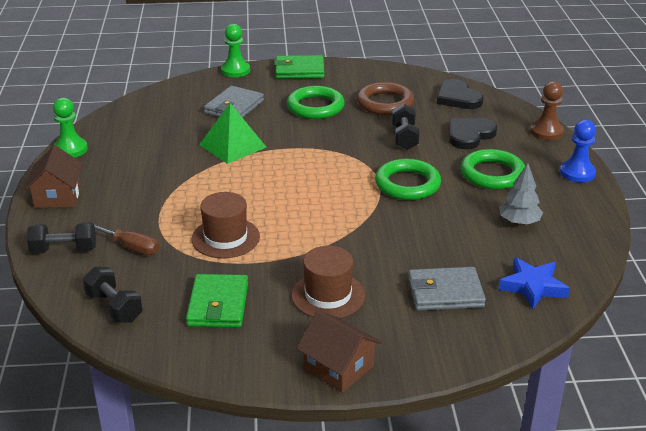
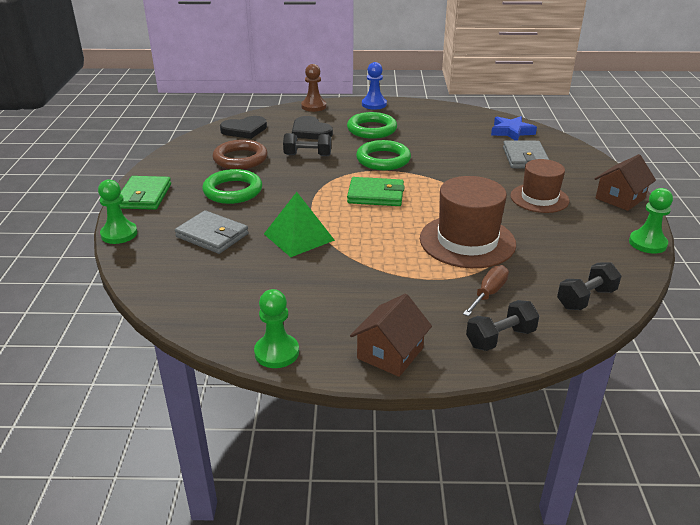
camera: 85 degrees left, 0 degrees up
(57, 196) = (390, 353): brown house -> brown house turned 60 degrees counterclockwise
(64, 250) = (500, 338): black dumbbell -> black dumbbell turned 60 degrees clockwise
(218, 304) = (565, 245): green wallet -> green wallet (375, 195)
(221, 373) = (647, 243): none -> green pawn
(225, 238) = (467, 241): brown hat -> brown hat, size x1.50
(519, 222) = (437, 128): grey tree -> none

